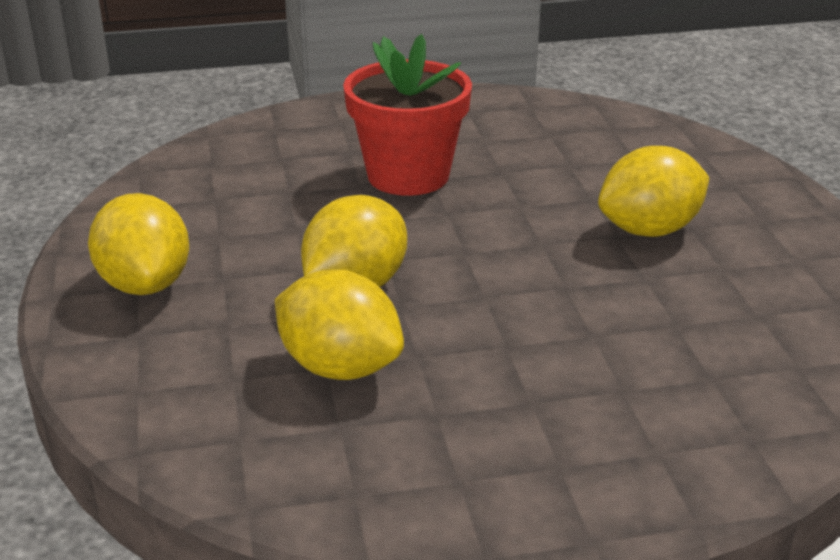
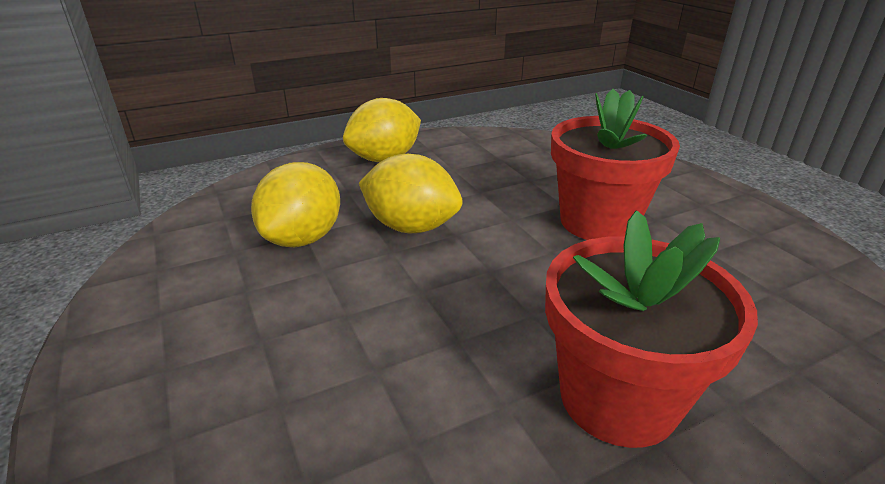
camera: 75 degrees right, 0 degrees up
(649, 230) = (618, 398): yellow lemon -> red flower pot

